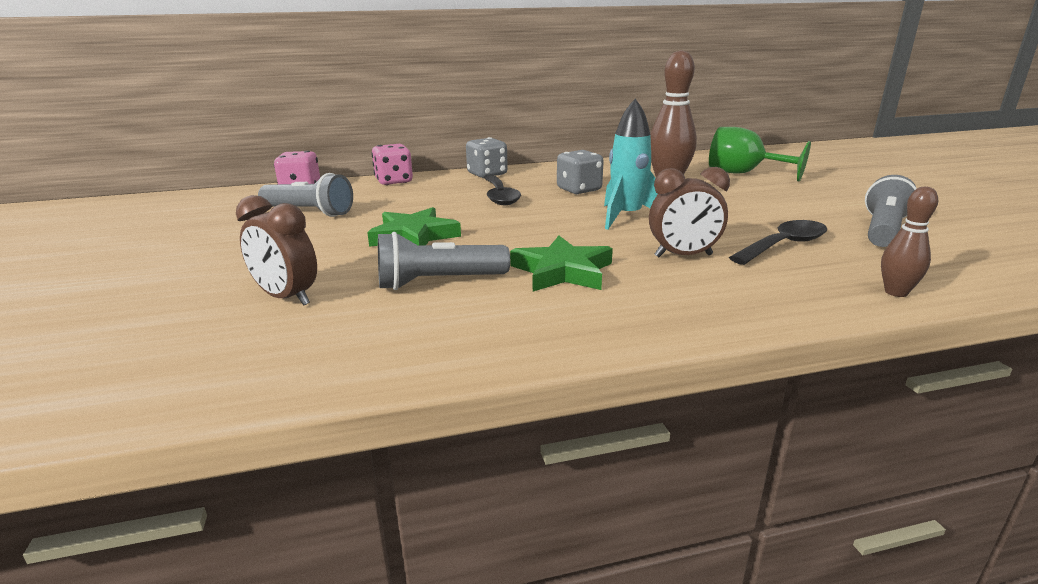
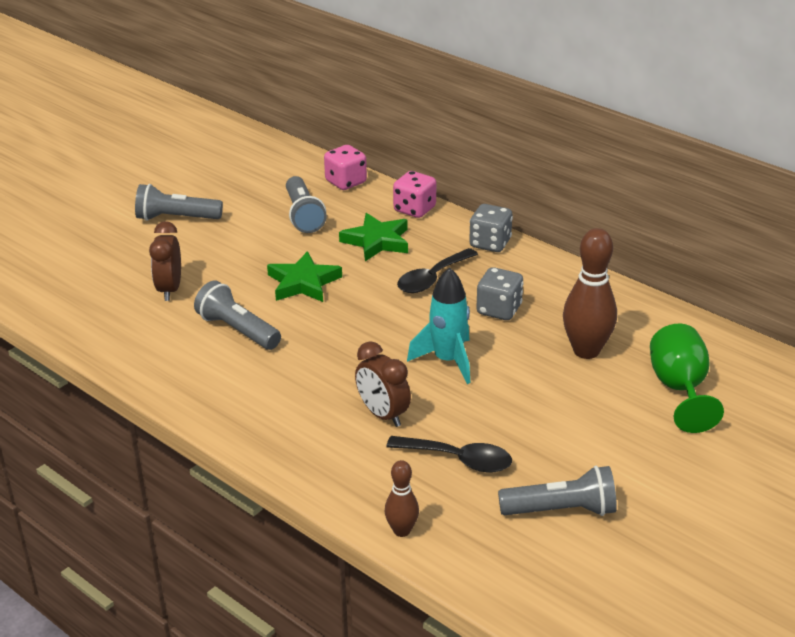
camera: 55 degrees right, 10 degrees up
(165, 261) = (176, 218): none -> grey flashlight
(562, 271) = (300, 371): green star -> green star (377, 241)

